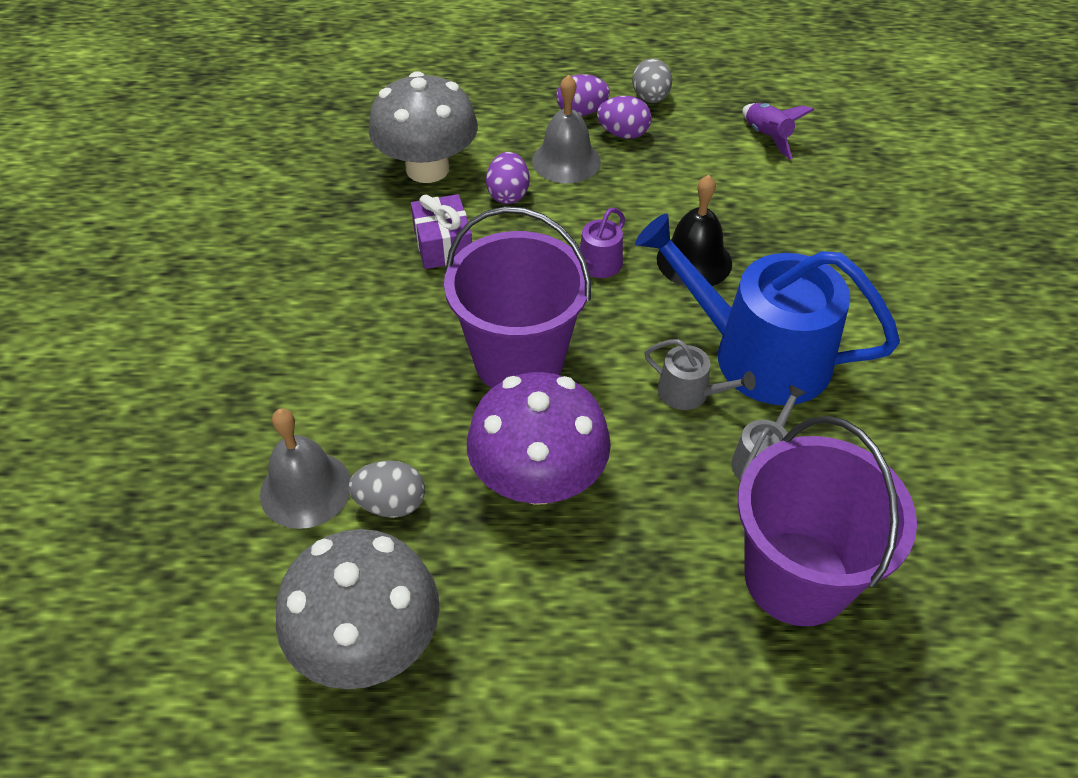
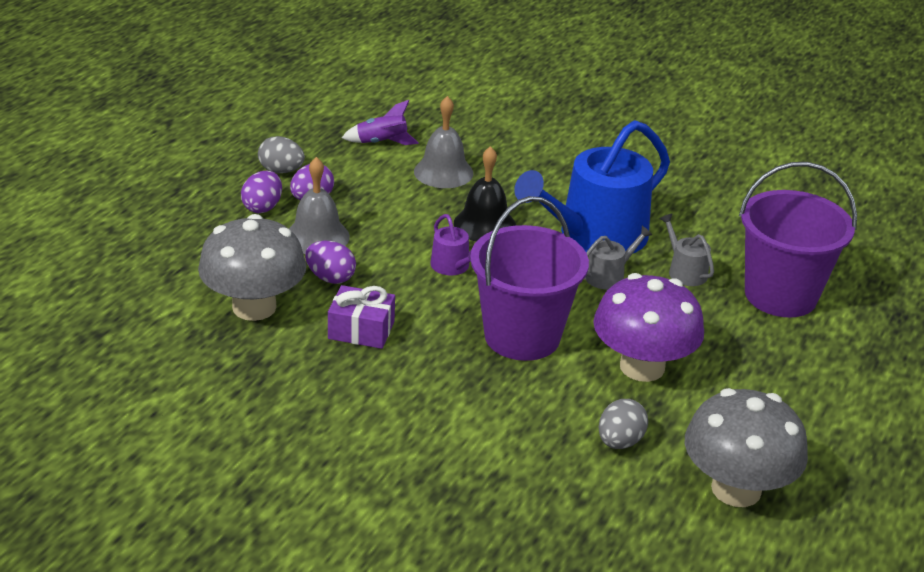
camera: 65 degrees left, 15 degrees down
(306, 489) = (577, 481): grey bell -> grey bell (443, 172)

